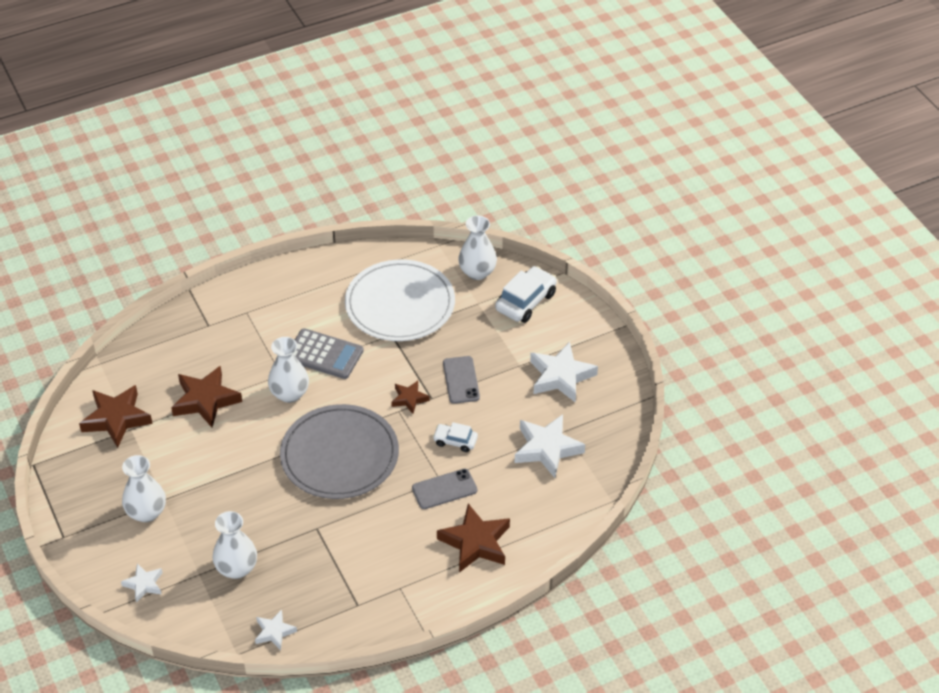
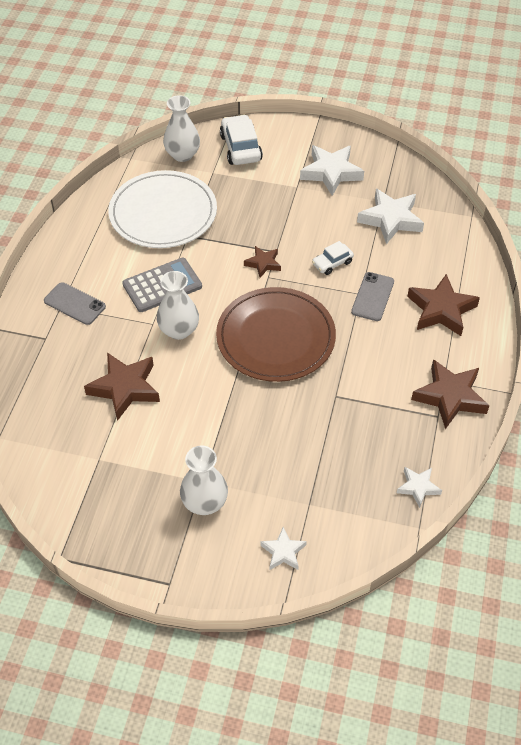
camera: 50 degrees left, 5 degrees up
(116, 419) = (76, 462): brown star -> brown star (450, 397)
(237, 568) = (327, 474): white vase -> none
(339, 455) = (275, 337): grey plate -> brown plate
(461, 380) = (276, 225): grey phone -> grey phone (74, 304)

